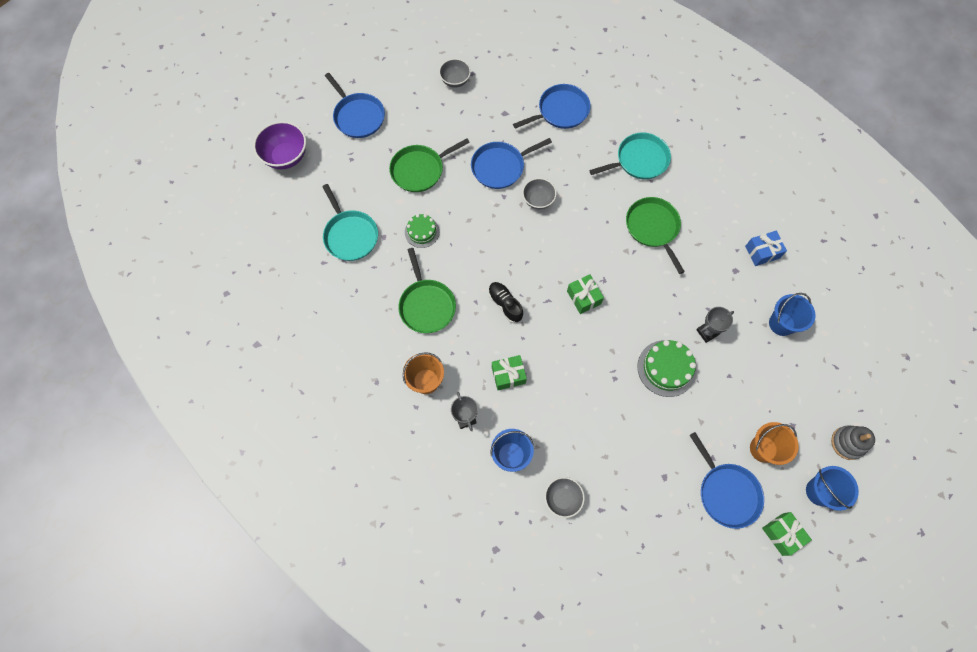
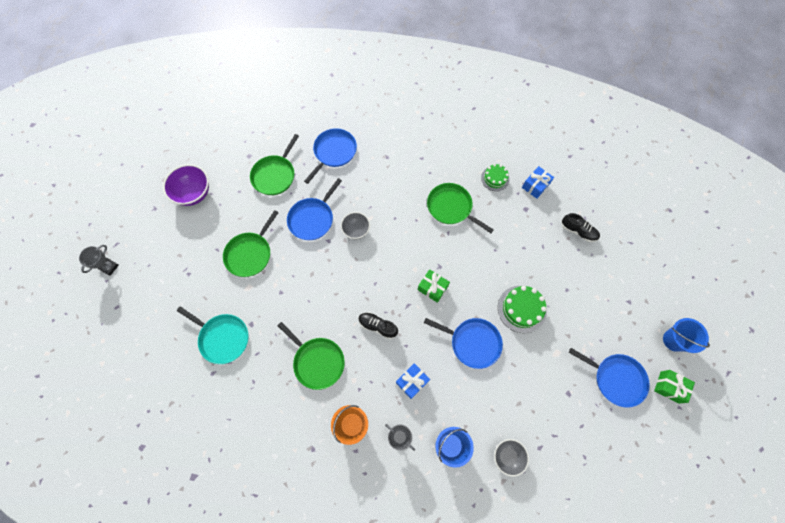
camera: 30 degrees left, 0 degrees up
(286, 157) = (131, 300): purple bowl -> purple bowl (194, 193)
(358, 116) = (174, 235): blue pan -> blue pan (472, 342)
(422, 232) = (280, 303): green cake -> green cake (495, 178)
(455, 81) = (239, 168): grey bowl -> none
(487, 105) = (275, 175): none -> green pan
(508, 375) = (412, 382): green gift -> blue gift
(639, 160) = (412, 161): turquoise pan -> none
(707, 332) = (533, 265): grey trophy -> grey trophy (109, 267)
(763, 449) = (620, 331): orange bucket -> none
(781, 324) = (578, 231): blue bucket -> black shoe
(847, 443) = (670, 294): grey stacking toy -> none

